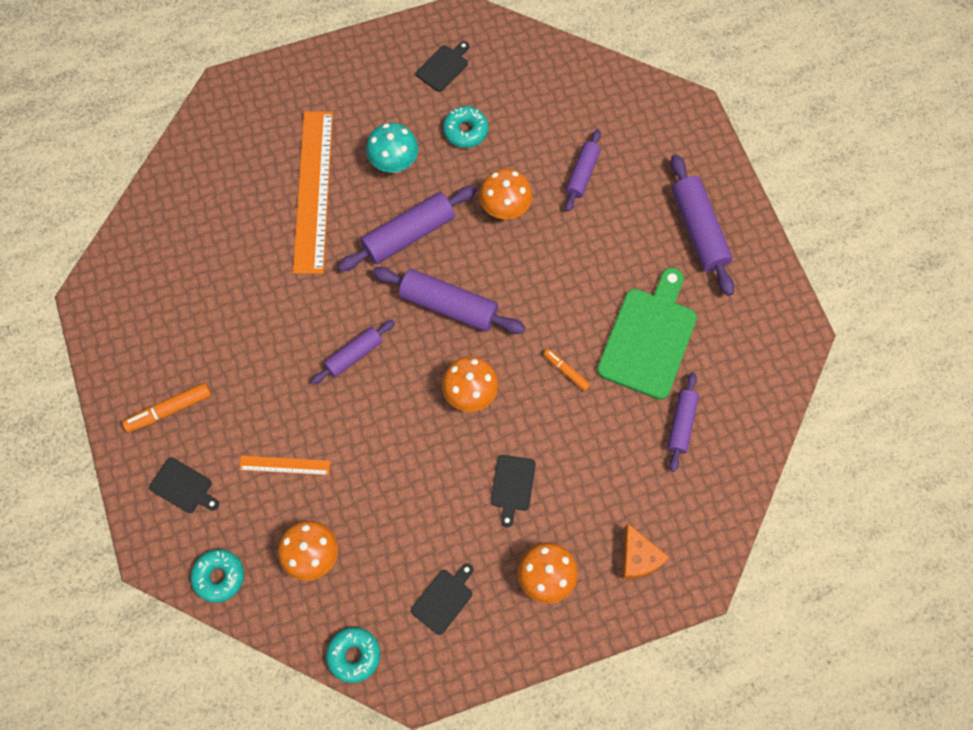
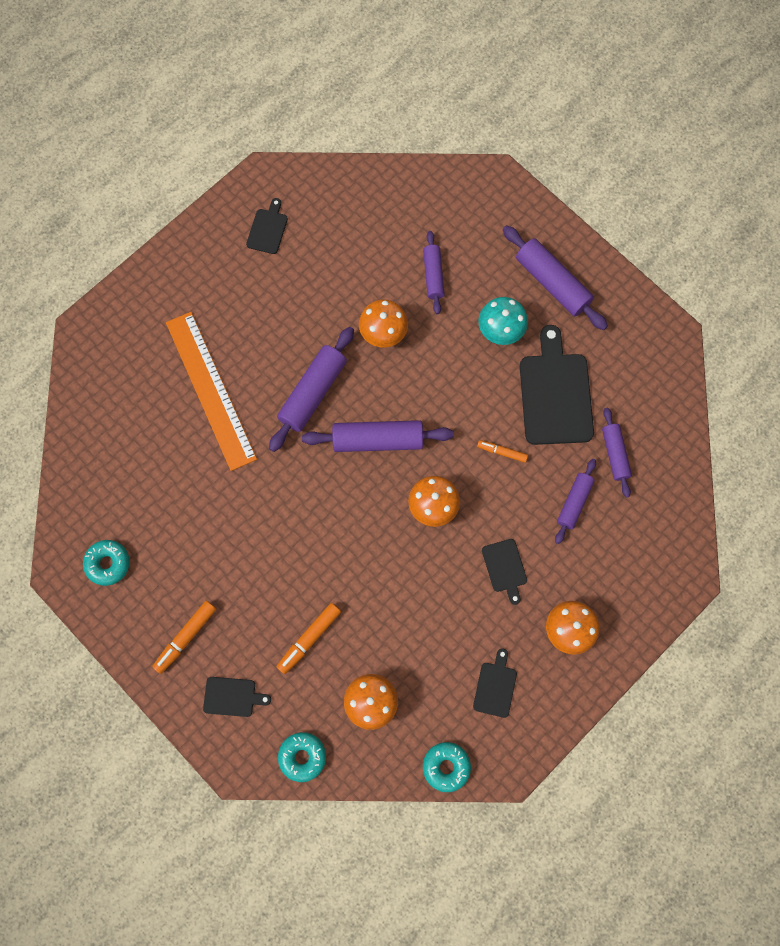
camera: 25 degrees left, 5 degrees up
(284, 465) = (309, 638): orange ruler -> orange marker
(354, 355) = (319, 518): purple rolling pin -> purple rolling pin (574, 502)
(394, 163) = (269, 335): turquoise mushroom -> turquoise mushroom (500, 332)
(465, 131) = (315, 279): turquoise donut -> turquoise donut (108, 563)
(638, 558) = (632, 580): orange cheese -> none
(648, 338) = (555, 394): green cutting board -> black cutting board

